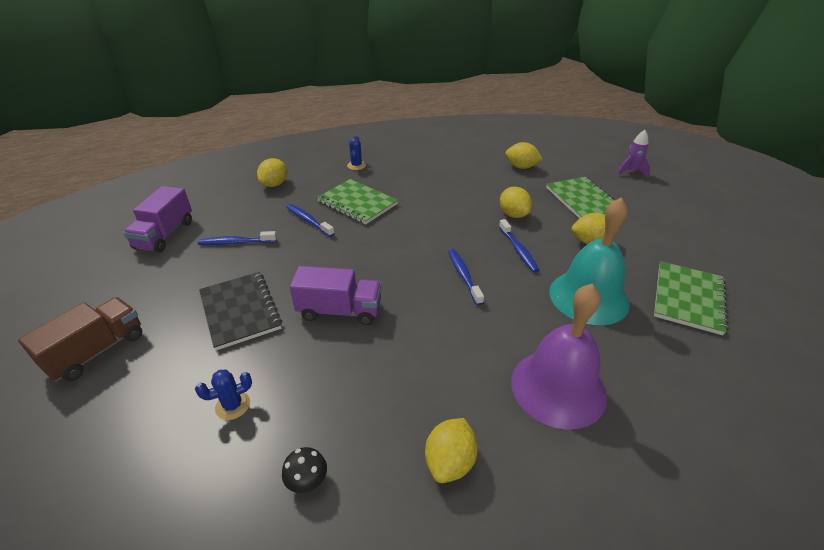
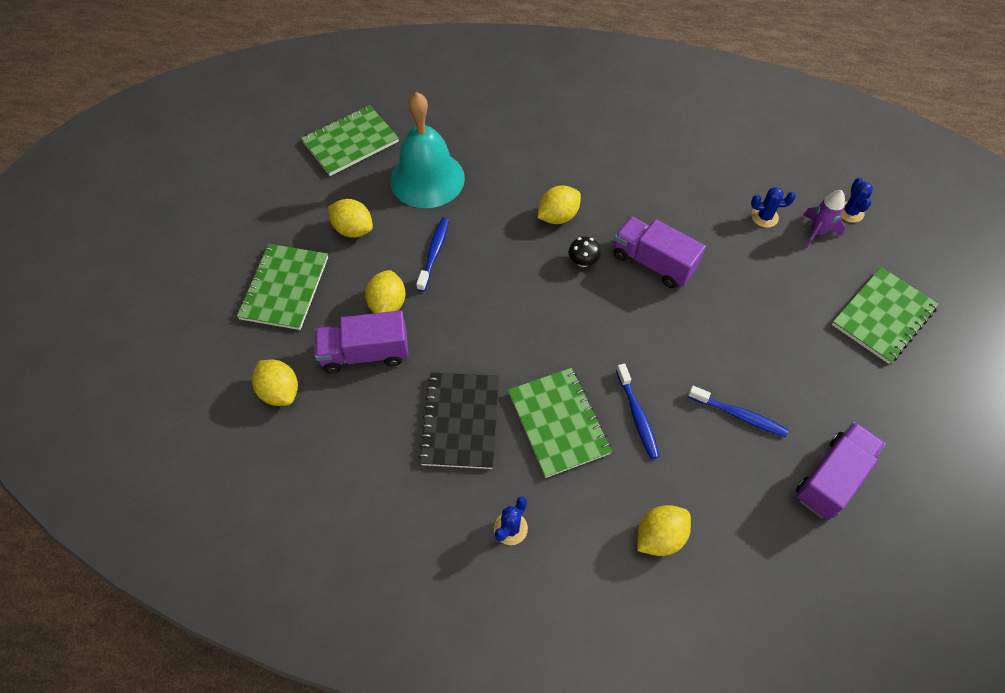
camera: 150 degrees left, 20 degrees up
(97, 351) = (883, 316): brown truck -> green notebook
(113, 463) = (850, 212): none -> blue cactus
(240, 311) = (747, 305): black notebook -> black notebook (460, 421)
(307, 481) = (722, 151): black mushroom -> black mushroom (583, 261)
(450, 462) = (630, 125): yellow lemon -> yellow lemon (558, 216)
(463, 276) = (514, 248): blue toothbrush -> none
(498, 192) = (365, 353): none -> purple truck
(558, 387) = (526, 131): purple bell -> none
(631, 172) = (161, 306): purple rocket -> purple rocket (817, 232)

